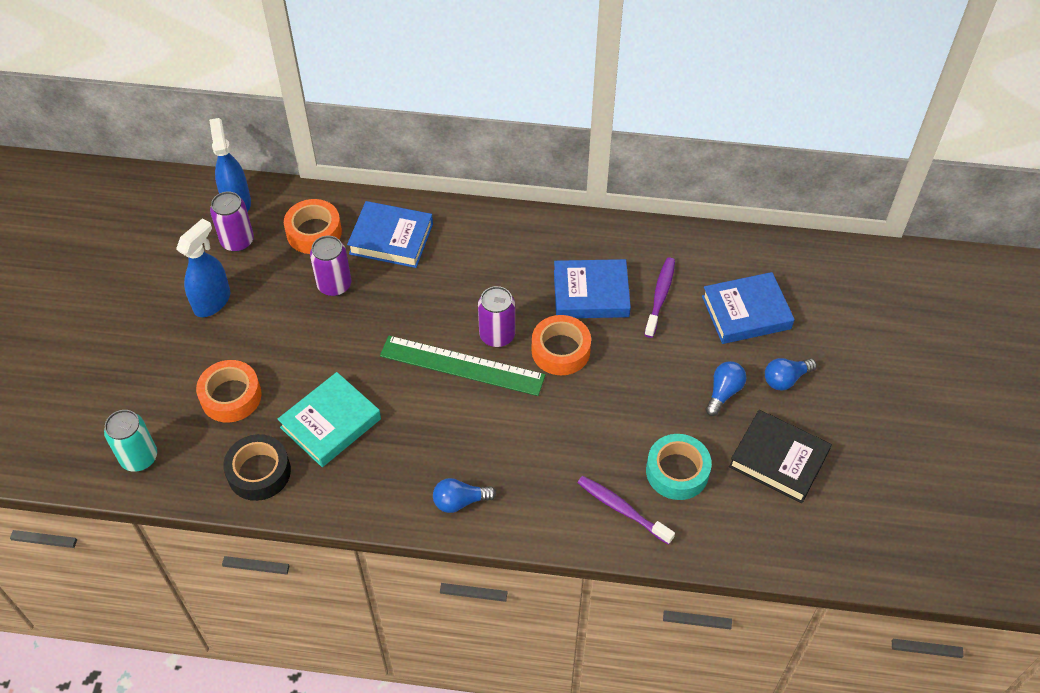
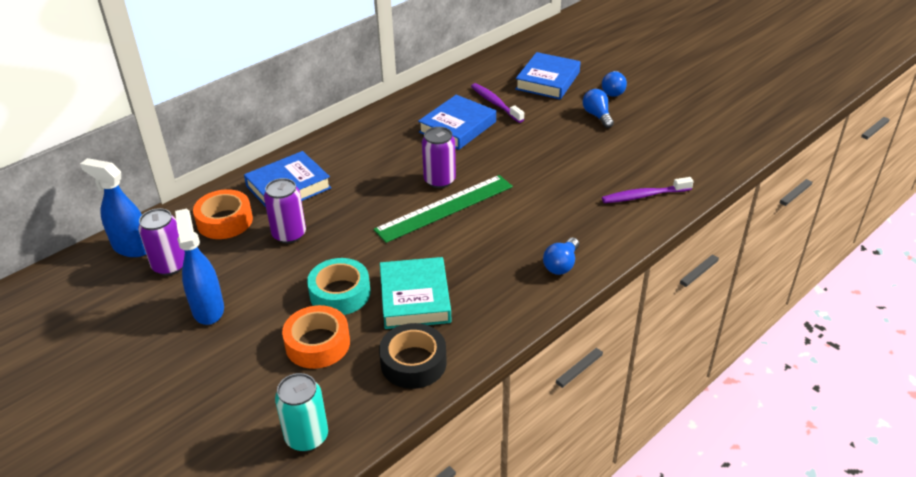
camera: 50 degrees left, 15 degrees down
(560, 350) = (487, 160): orange tape -> none
(677, 471) = (638, 160): turquoise tape -> turquoise tape (340, 293)
(778, 460) = (669, 120): black book -> none

